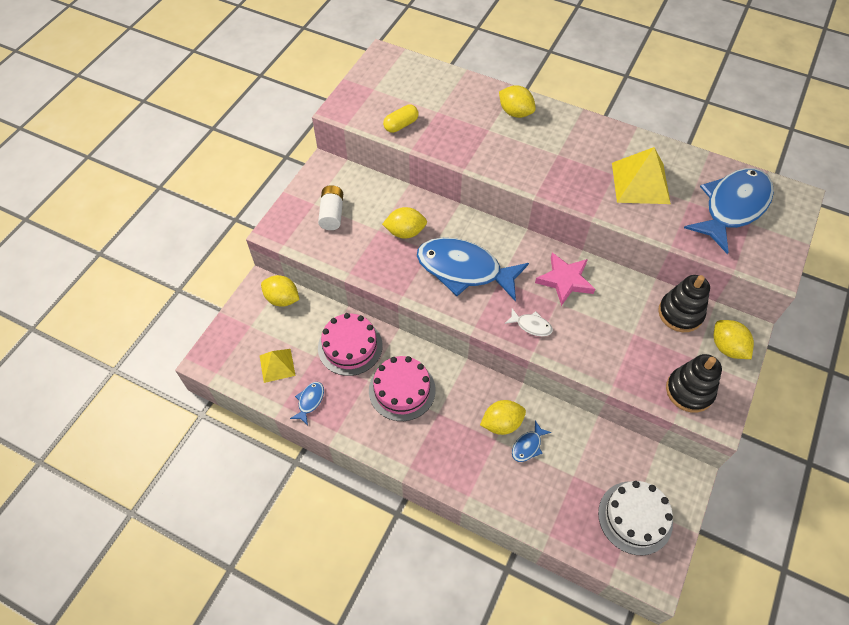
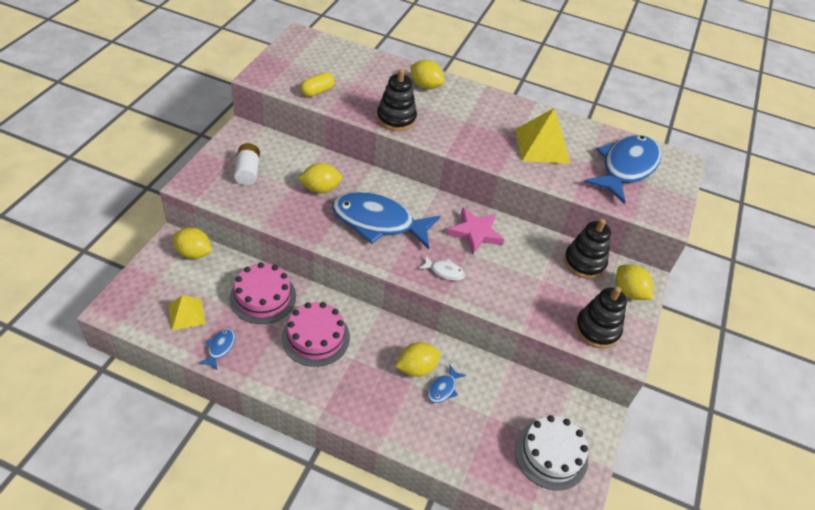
camera: 10 degrees left, 10 degrees down
(483, 155) = (396, 119): none -> black stacking toy

